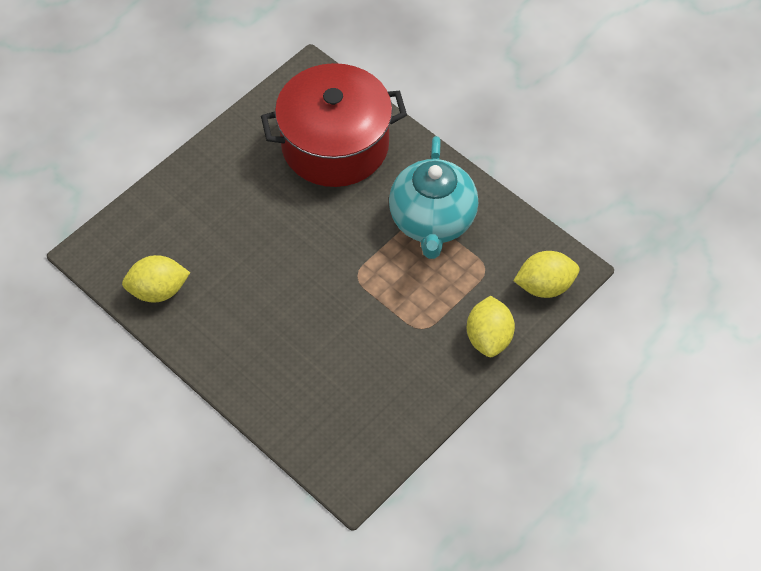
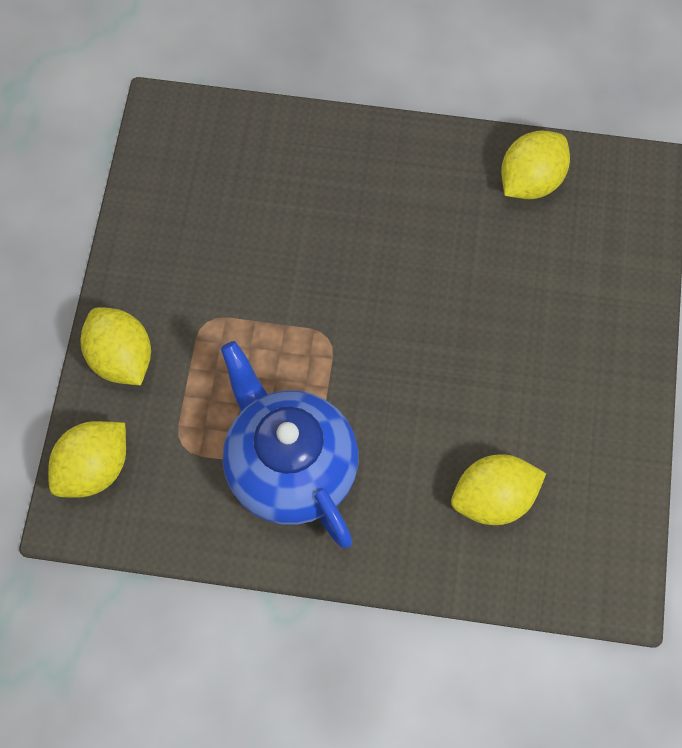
camera: 145 degrees right, 10 degrees up
(335, 145) = (493, 499): red pot -> yellow lemon
(432, 222) = (290, 468): turquoise teapot -> blue teapot

